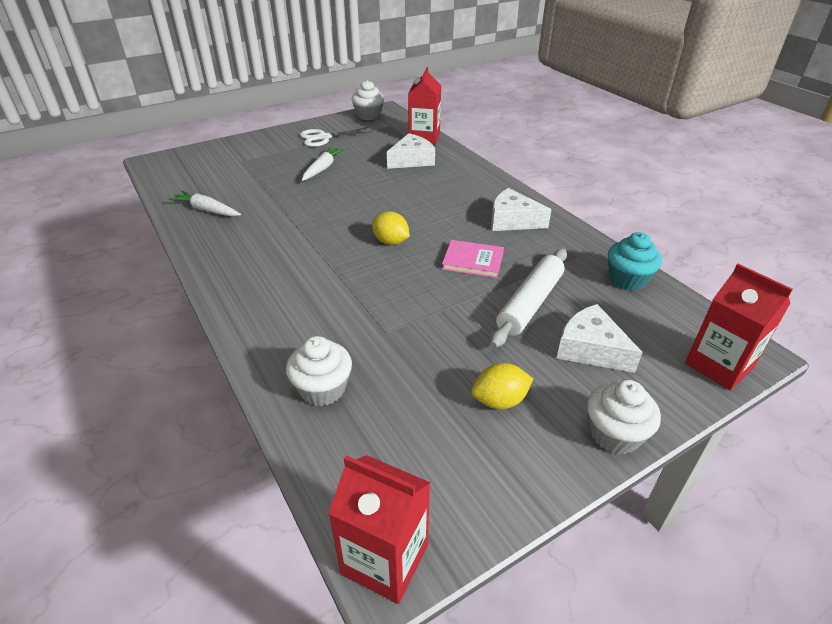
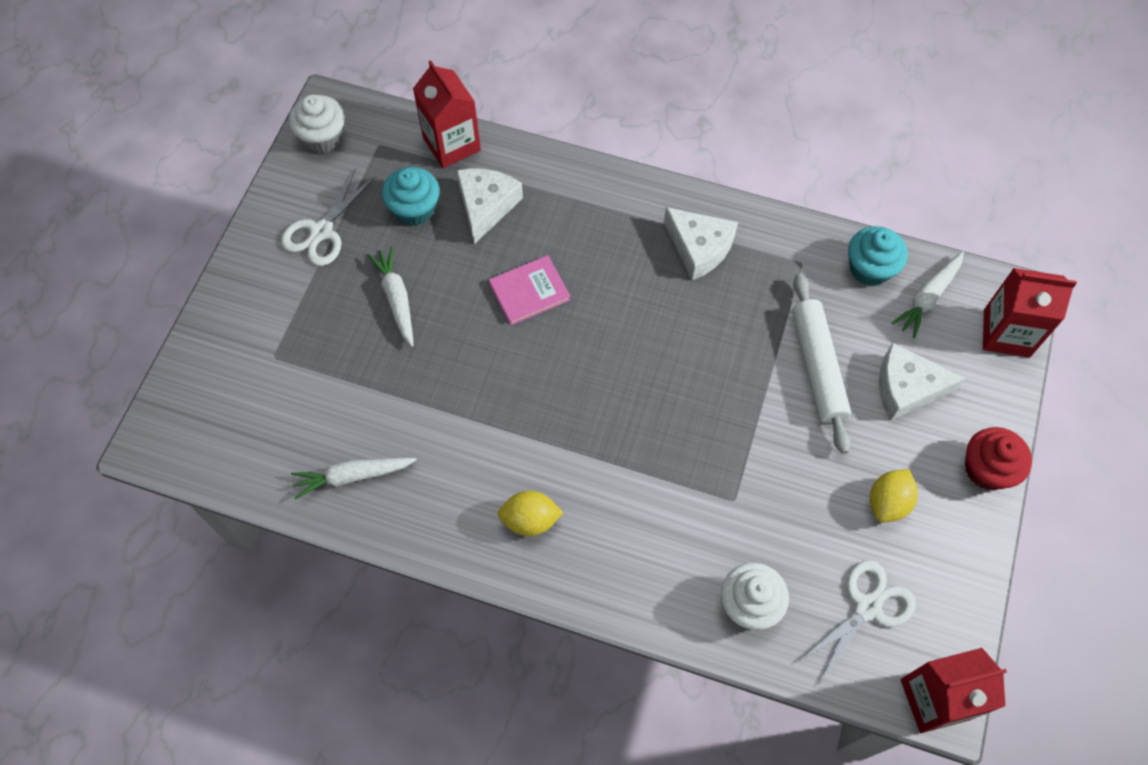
camera: 40 degrees left, 25 degrees up
(376, 148) = (414, 209): none -> turquoise cupcake
(391, 242) = (613, 374): yellow lemon -> yellow lemon (530, 520)
(405, 451) = (867, 607): none -> white scissors
(473, 261) = (718, 344): pink book -> pink book (529, 292)
(512, 220) = (699, 248): white cheese -> white cheese turned 120 degrees counterclockwise
(614, 434) = (987, 469): white cupcake -> red cupcake
(662, 314) = (927, 297): none -> white carrot

